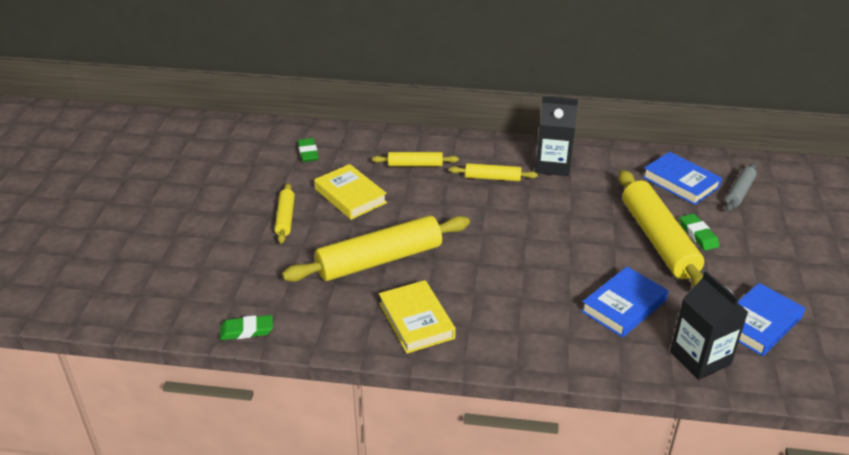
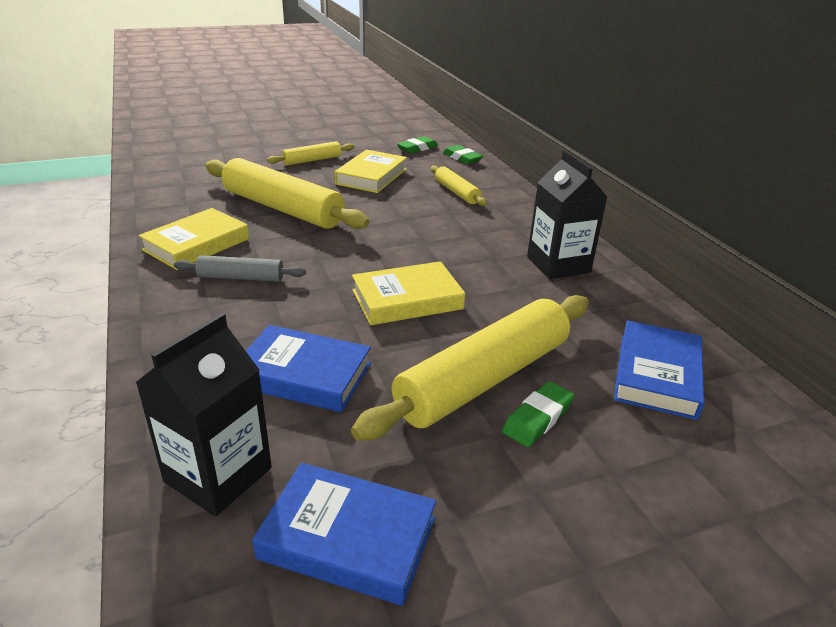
camera: 60 degrees right, 5 degrees down
(247, 330) = (147, 179): green eraser -> green eraser (462, 158)
(492, 178) = (484, 234): yellow rolling pin -> none
(561, 240) = (407, 300): none -> yellow book
(739, 192) = (715, 447): grey rolling pin -> grey rolling pin (241, 277)

